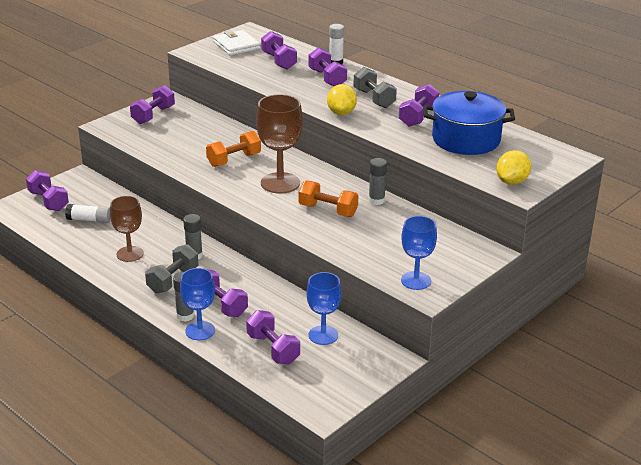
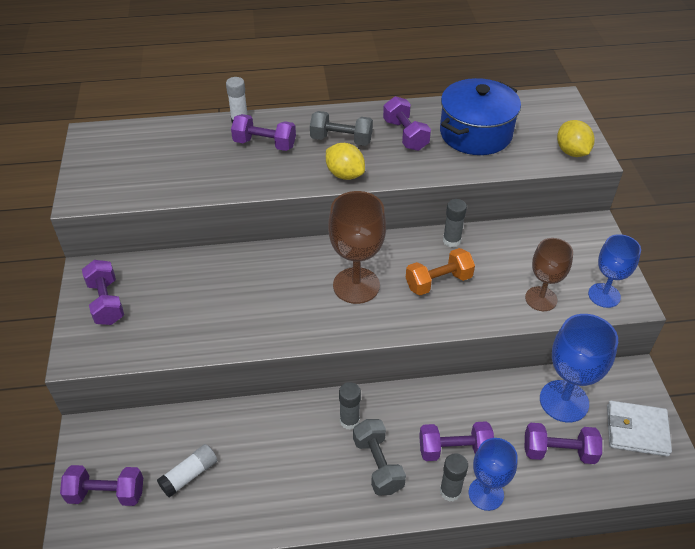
camera: 50 degrees left, 15 degrees up
(130, 254) = (294, 475): brown goblet -> brown goblet (541, 299)
(234, 160) = (275, 293): orange dumbbell -> none
(236, 45) = (111, 161): white wallet -> white wallet (636, 430)
(279, 61) = (186, 153): purple dumbbell -> none
(323, 335) = (564, 401): blue goblet -> blue goblet, size x1.51

